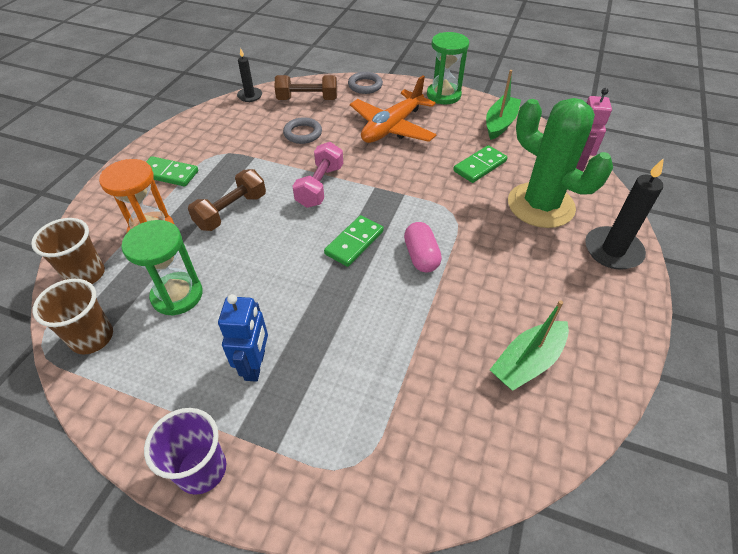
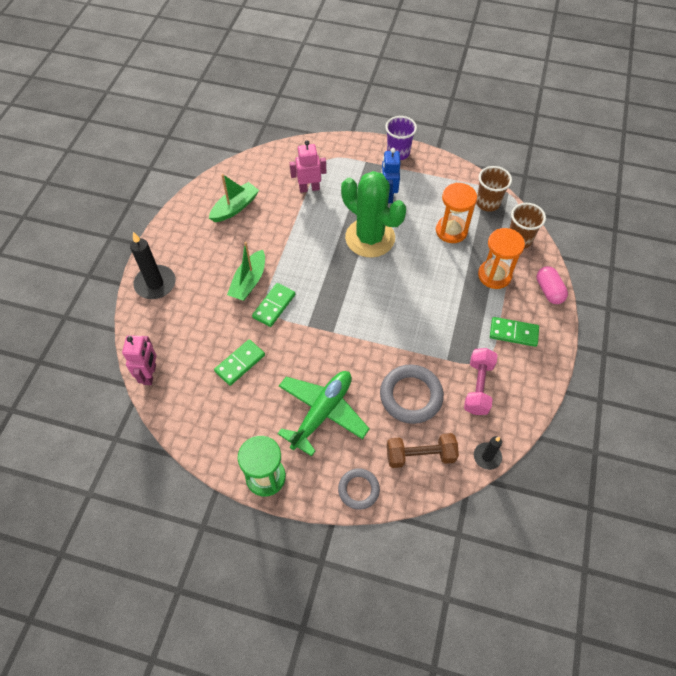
camera: 175 degrees right, 10 degrees up
(177, 295) = (451, 230): green hourglass -> orange hourglass
(231, 211) = (443, 297): brown dumbbell -> none
(303, 133) = (411, 396): grey ring -> grey ring, size x1.64
(320, 186) = (379, 329): pink dumbbell -> pink dumbbell (478, 387)
(354, 242) = (343, 277): green domino -> green domino (274, 306)
(392, 127) = (322, 413): orange plane -> green plane
(395, 392) = (309, 188): none -> pink robot
(421, 256) = (294, 269): pink capsule -> pink capsule (549, 291)
(500, 123) = (209, 428): green boat -> green boat (249, 282)
(540, 205) = (196, 322): green cactus -> green cactus (370, 238)

